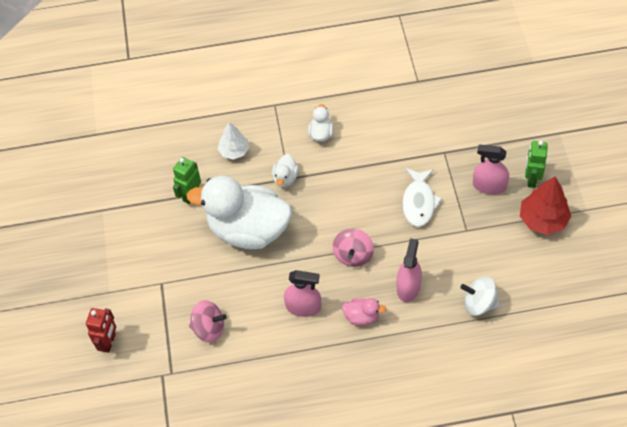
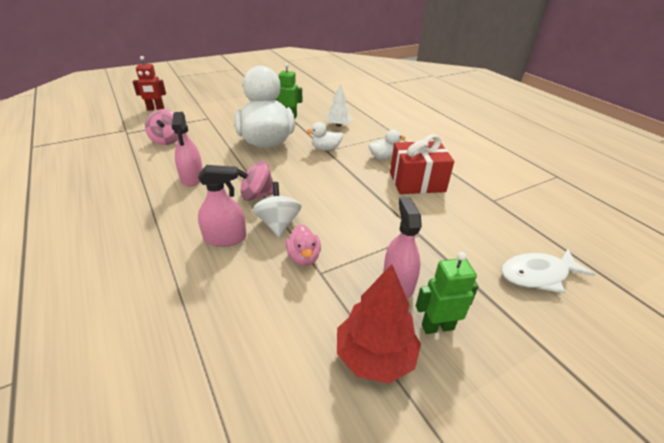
camera: 65 degrees right, 20 degrees down
(362, 317) = (183, 212): pink duck -> pink duck (304, 257)
(373, 124) = (417, 182): none -> red gift
(419, 202) = (341, 227): white fish -> white fish (538, 275)
(479, 303) = (209, 305): white spinning top -> white spinning top (278, 224)

